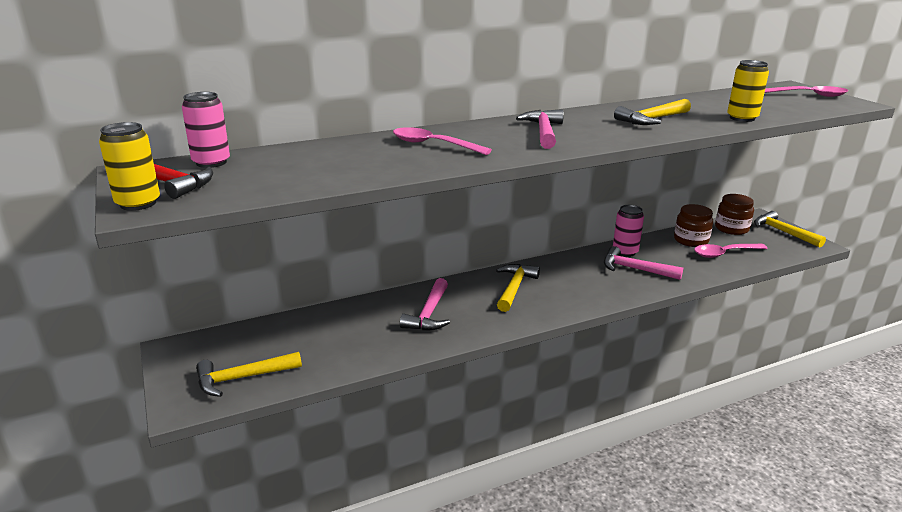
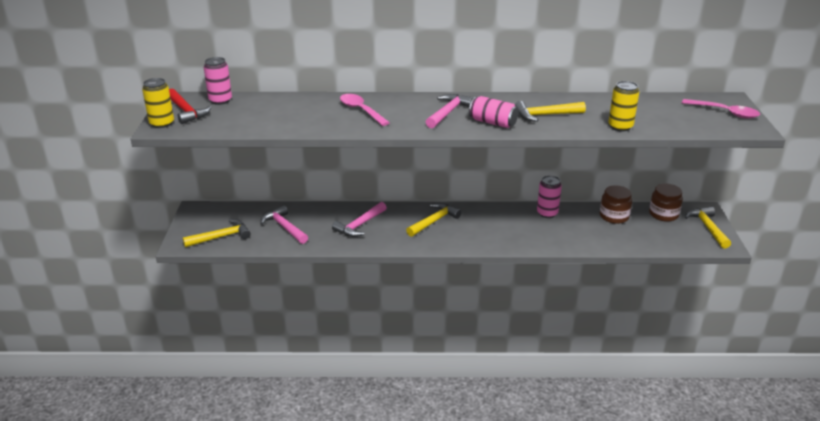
camera: 25 degrees right, 5 degrees up
(242, 378) = (221, 237): yellow hammer -> yellow hammer turned 150 degrees clockwise
(609, 133) = (492, 122): none -> pink can
(635, 269) = (539, 229): pink hammer -> pink hammer (284, 227)
(724, 253) = (629, 234): pink spoon -> none

